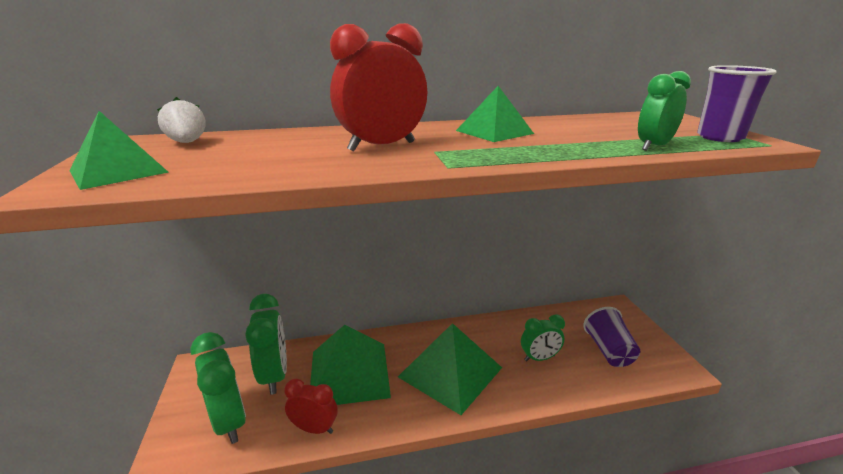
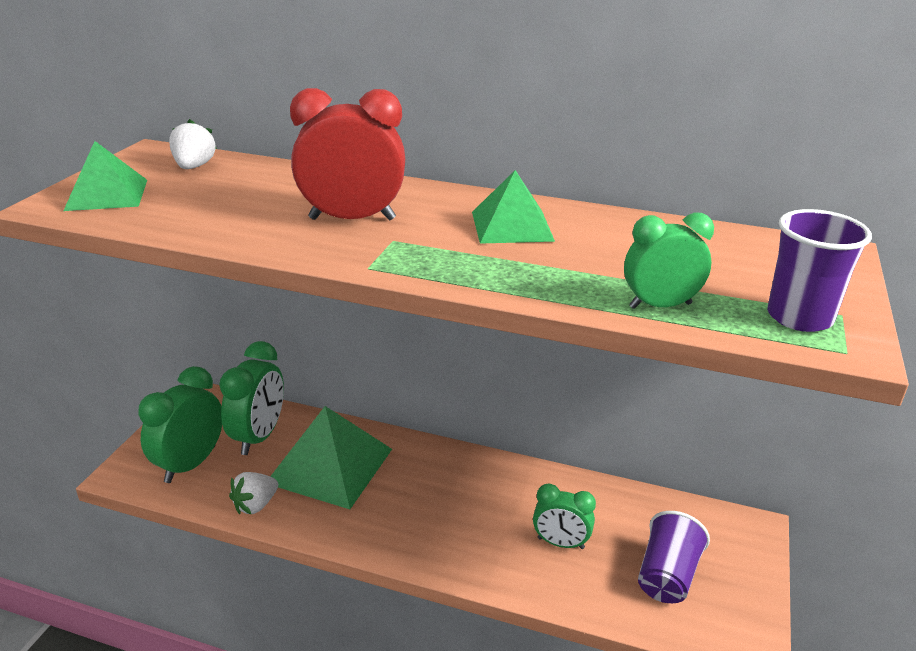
camera: 30 degrees right, 5 degrees up
(229, 421) = (190, 464): green clock -> green clock turned 150 degrees counterclockwise
(314, 428) = (255, 505): red clock -> white strawberry
(450, 372) = (437, 511): green pyramid -> none

